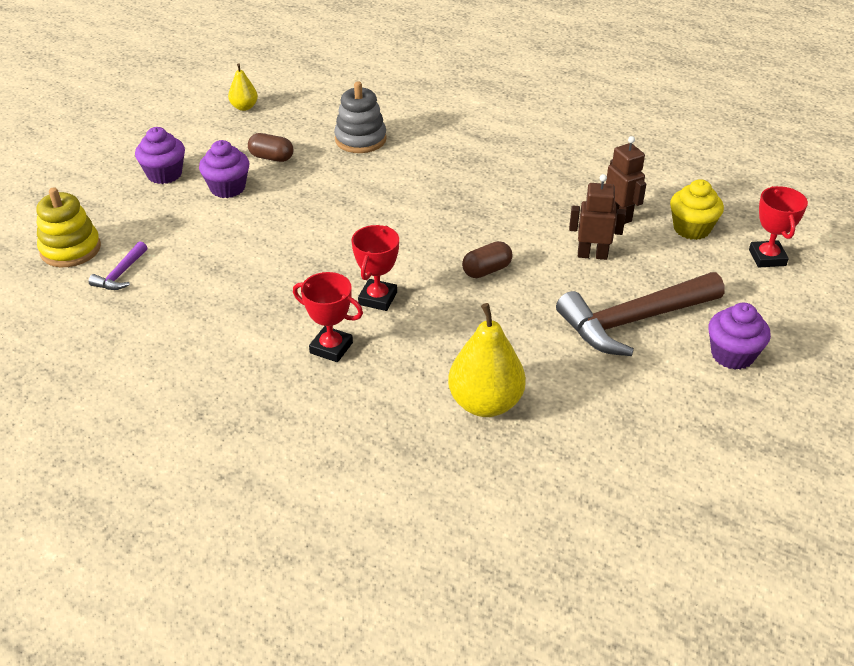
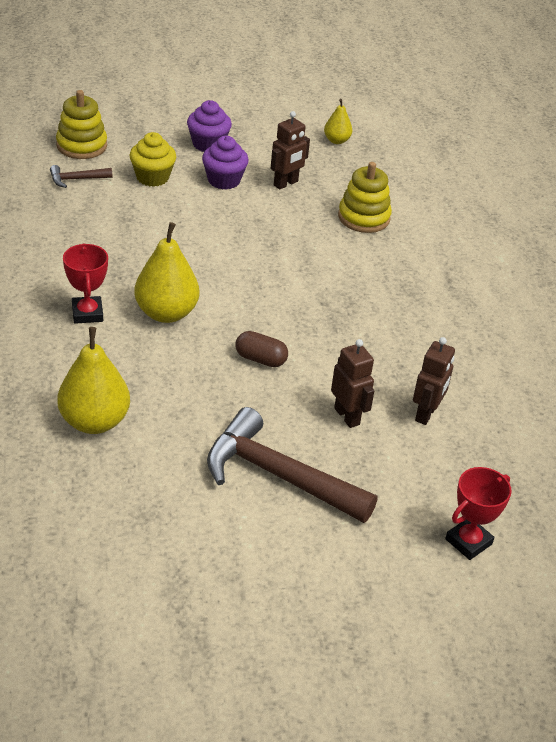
camera: 50 degrees right, 0 degrees up
(120, 274) = (76, 179): purple hammer -> brown hammer
(271, 157) = (286, 183): brown capsule -> brown robot
(360, 139) = (364, 217): grey stacking toy -> yellow stacking toy
(377, 298) = (166, 313): red trophy -> yellow pear
(691, 228) = (458, 471): yellow cupcake -> yellow cupcake (152, 177)
(732, 355) = (291, 559): purple cupcake -> none

